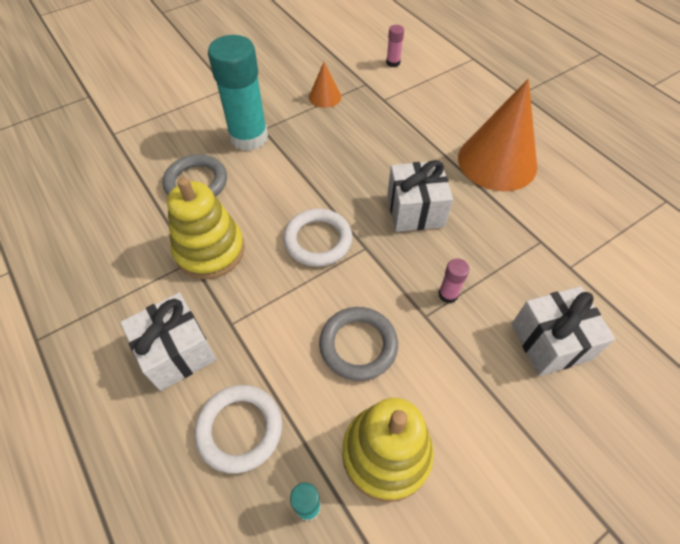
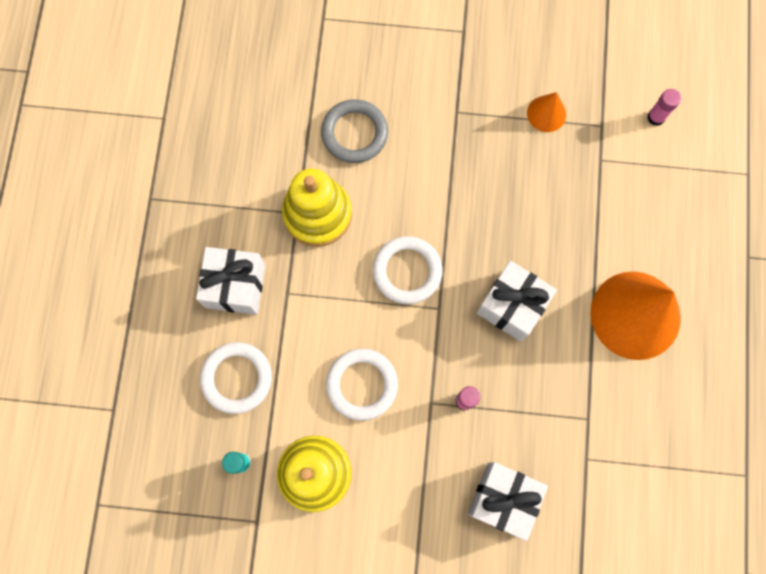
camera: 40 degrees right, 20 degrees up
(249, 137) = (436, 113): turquoise glue stick -> none
(358, 345) = (362, 384): grey ring -> white ring

